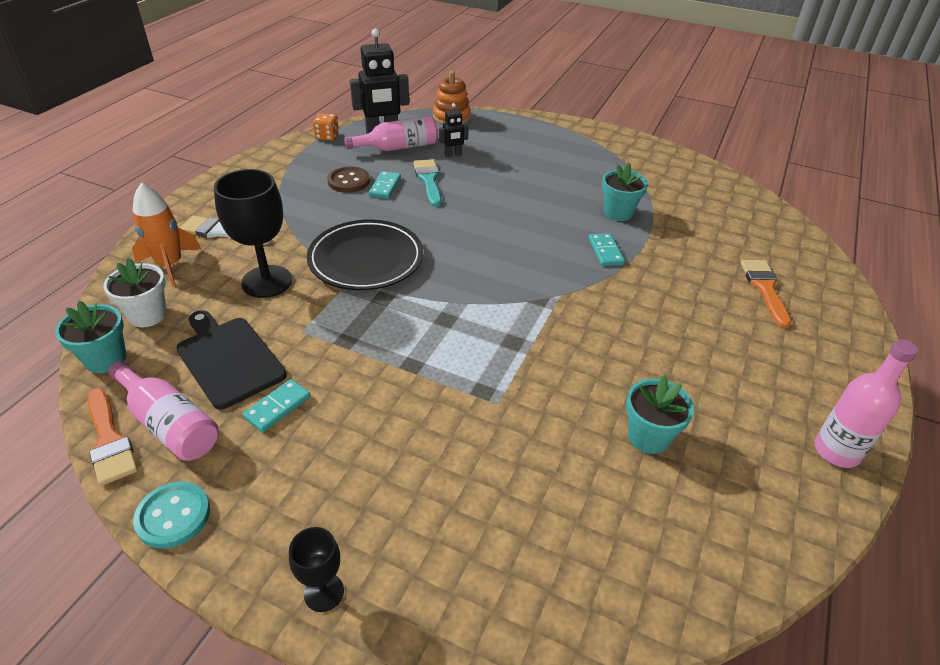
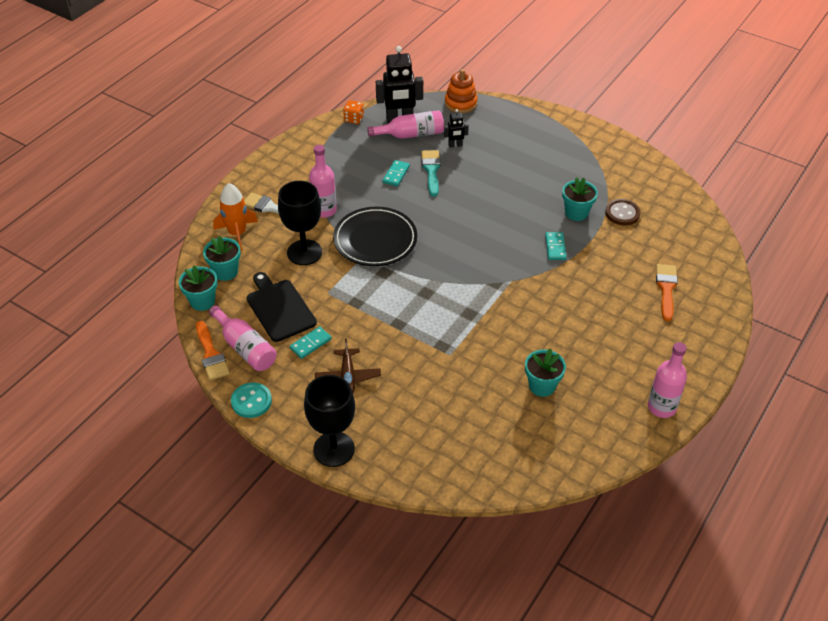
camera: 10 degrees right, 5 degrees up
(148, 315) = (225, 272): white flower pot -> turquoise flower pot
(294, 230) = (324, 210): none -> pink bottle
(324, 592) = (334, 449): black goblet -> black goblet, size x1.91
(341, 455) = (348, 377): none -> brown plane
(349, 181) = (368, 167): brown button -> brown button (622, 213)

